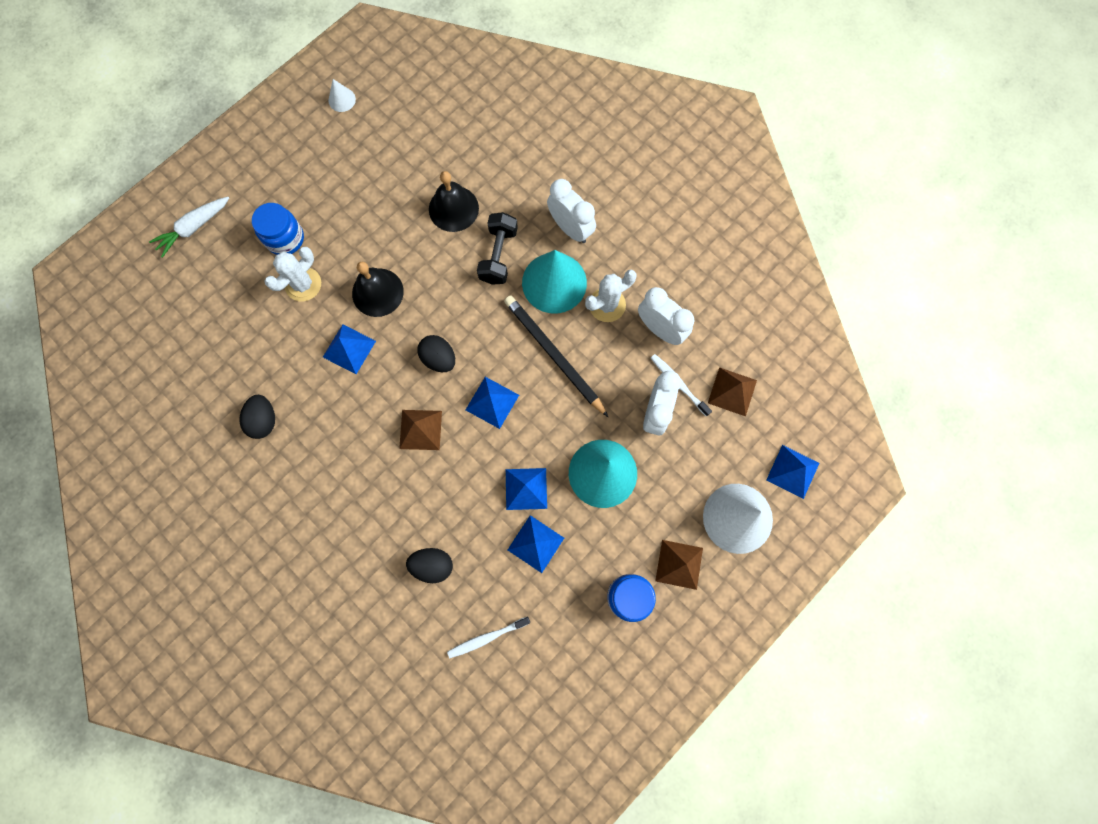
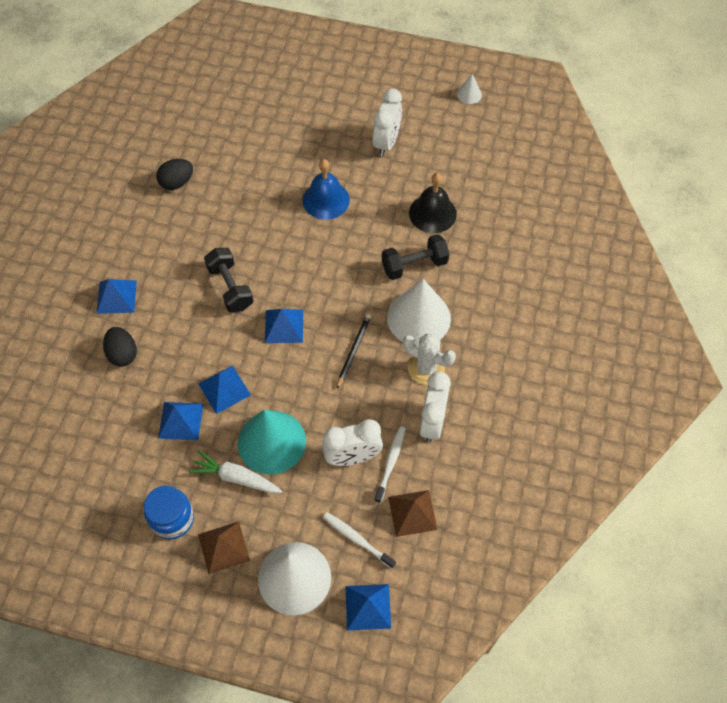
camera: 60 degrees right, 15 degrees down
(194, 228) = (299, 63): white carrot -> white carrot (236, 477)
(285, 238) = (329, 120): blue jar -> none
(303, 284) = (300, 150): white cactus -> none
(349, 349) = (267, 206): blue pyramid -> blue pyramid (116, 297)
(377, 292) = (326, 200): black bell -> blue bell
(420, 429) = (230, 287): brown pyramid -> black dumbbell
(439, 358) = (297, 269): black egg -> none
(487, 637) = (83, 424): white toothbrush -> white toothbrush (357, 539)
(554, 282) = (418, 318): turquoise cone -> white cone
(554, 355) = (353, 350): black pencil -> black pencil, size x0.57
(570, 228) = (476, 305): white clock -> white clock (387, 142)

